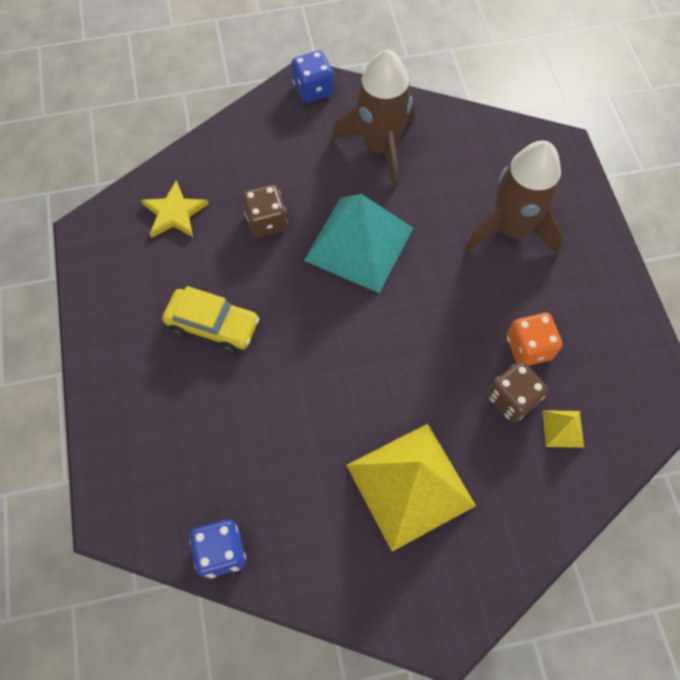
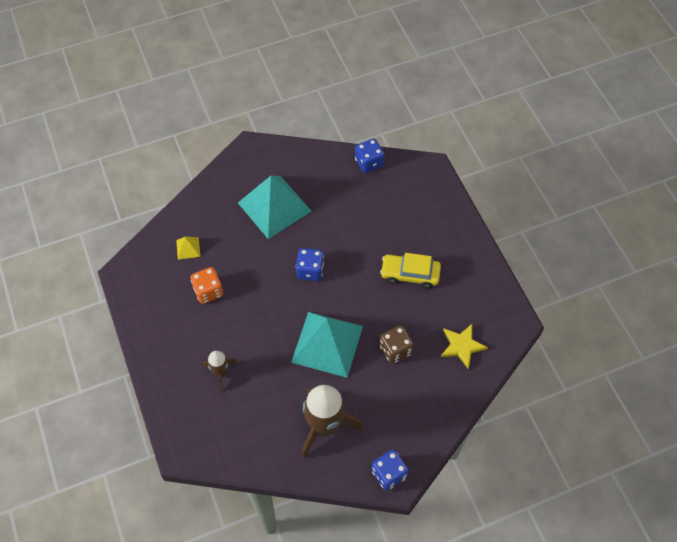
camera: 170 degrees right, 5 degrees down
(365, 356) = (310, 270): none -> blue dice
(410, 485) = (274, 207): yellow pyramid -> turquoise pyramid
(511, 229) = (221, 372): brown rocket -> brown rocket, size x0.52
(512, 399) = (218, 260): brown dice -> none

